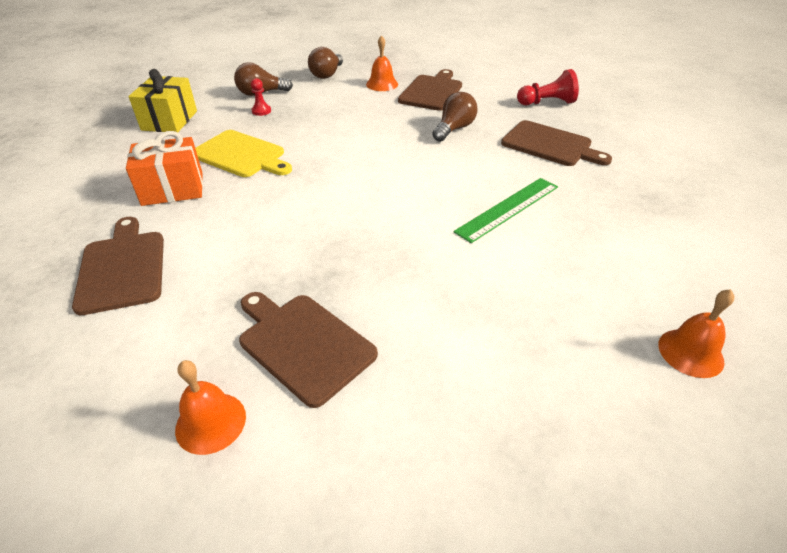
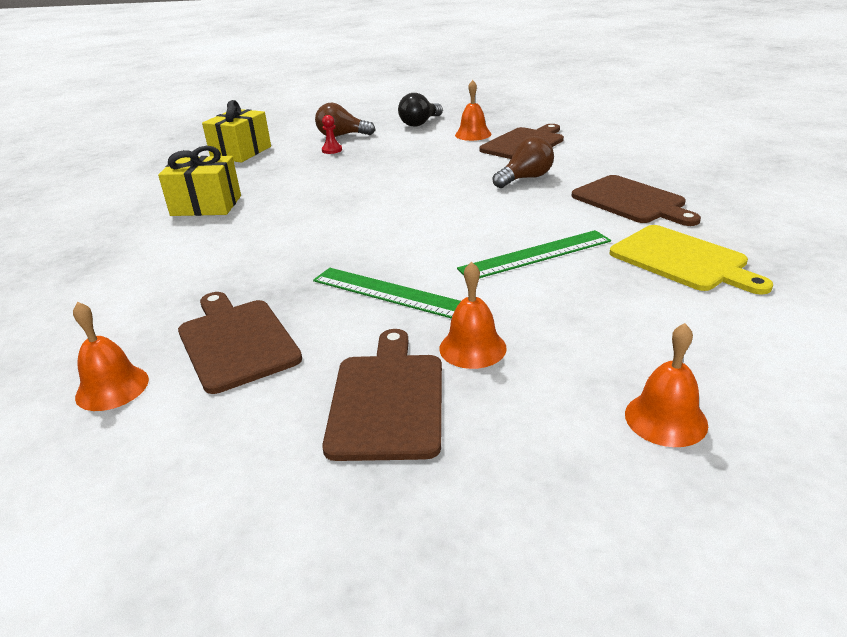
camera: 20 degrees right, 10 degrees down
(122, 268) = (122, 261): brown cutting board -> brown cutting board (387, 400)
(173, 189) = (206, 205): orange gift -> yellow gift
(241, 155) = (287, 184): yellow cutting board -> yellow cutting board (682, 260)
(327, 74) = (420, 123): brown light bulb -> black light bulb
(413, 266) = (391, 293): none -> green ruler
(513, 312) = (472, 348): none -> orange bell
(547, 103) = (657, 162): red pawn -> none

